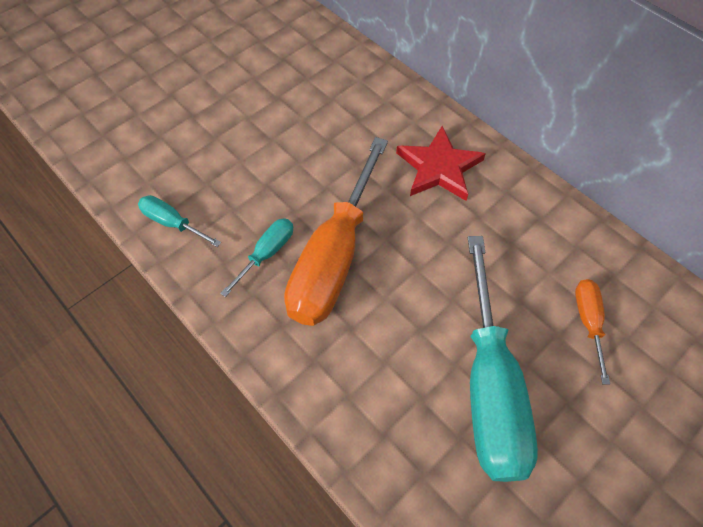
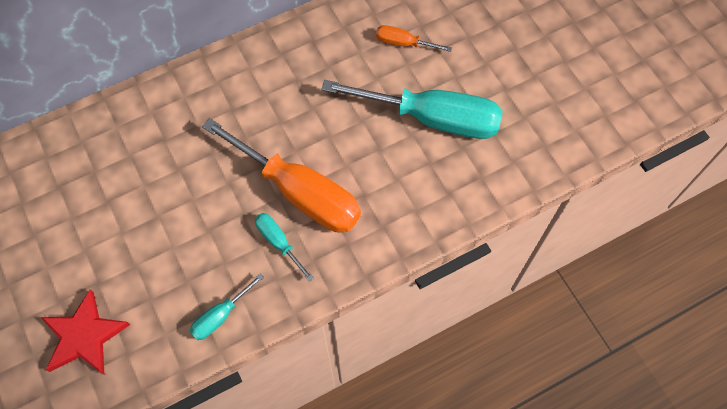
camera: 75 degrees left, 5 degrees up
(439, 168) = (240, 93): red star -> red star (84, 336)

